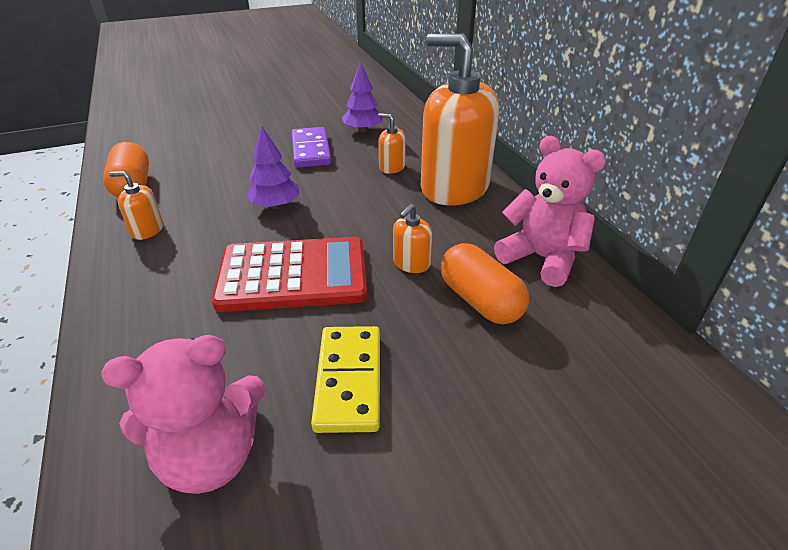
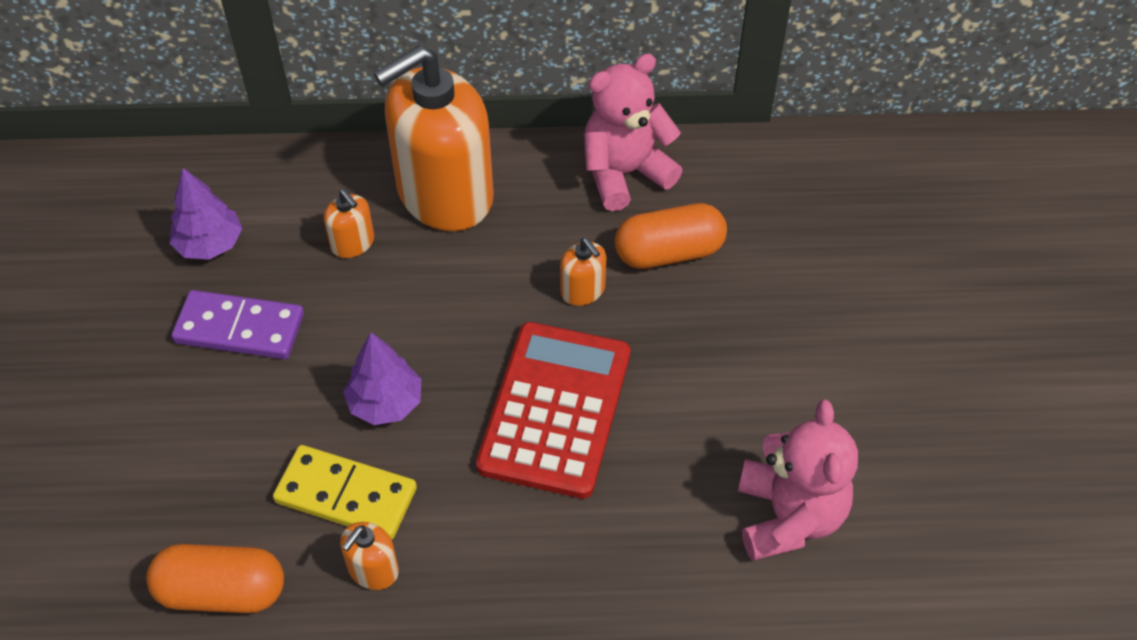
camera: 70 degrees left, 15 degrees up
(348, 380) = (736, 393): yellow domino -> yellow domino (346, 495)
(392, 167) = (352, 243): orange soap dispenser -> orange soap dispenser turned 90 degrees counterclockwise

